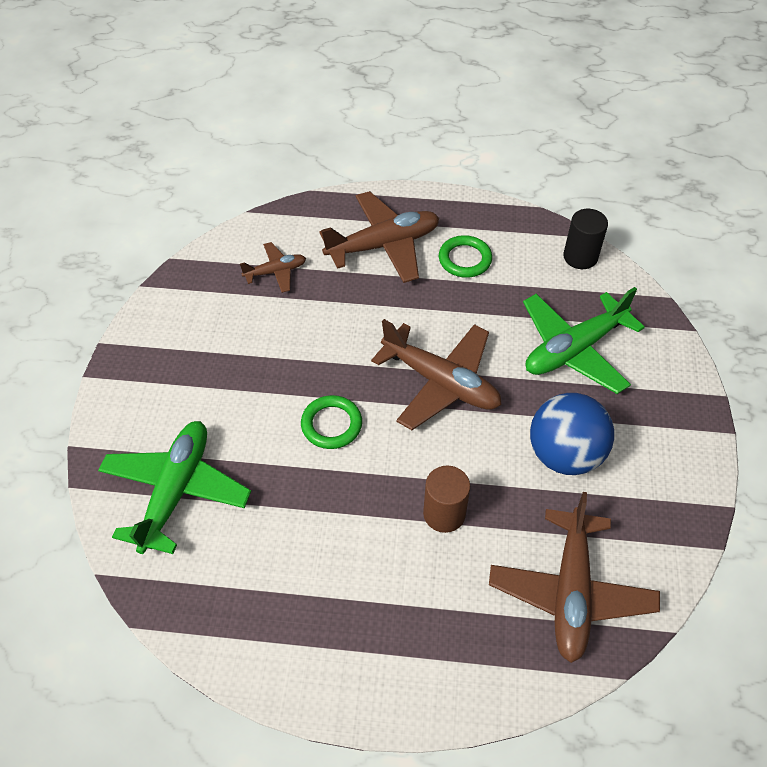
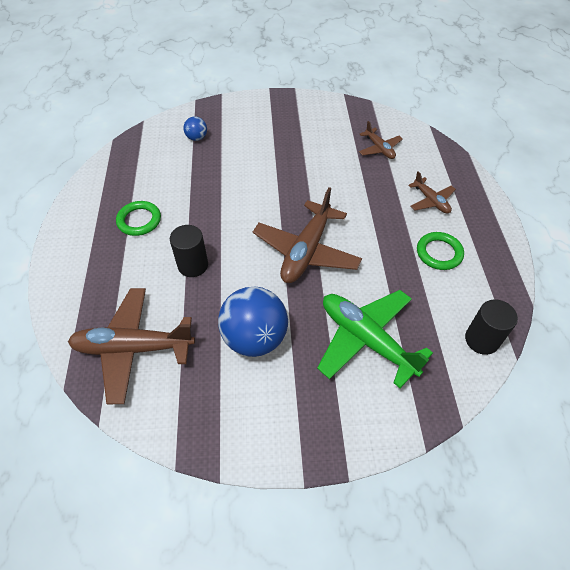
camera: 80 degrees right, 0 degrees up
(176, 491) = (197, 138): green plane -> blue ball
(331, 424) = (256, 196): green ring -> green ring (139, 220)
(383, 245) = (431, 201): brown plane -> brown plane, size x0.52
(444, 514) = (193, 265): brown cylinder -> black cylinder

